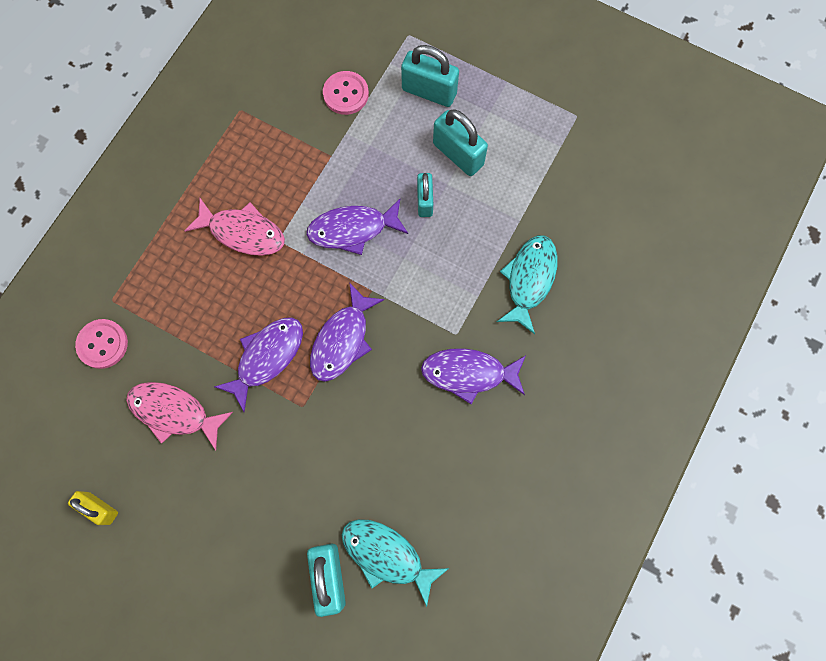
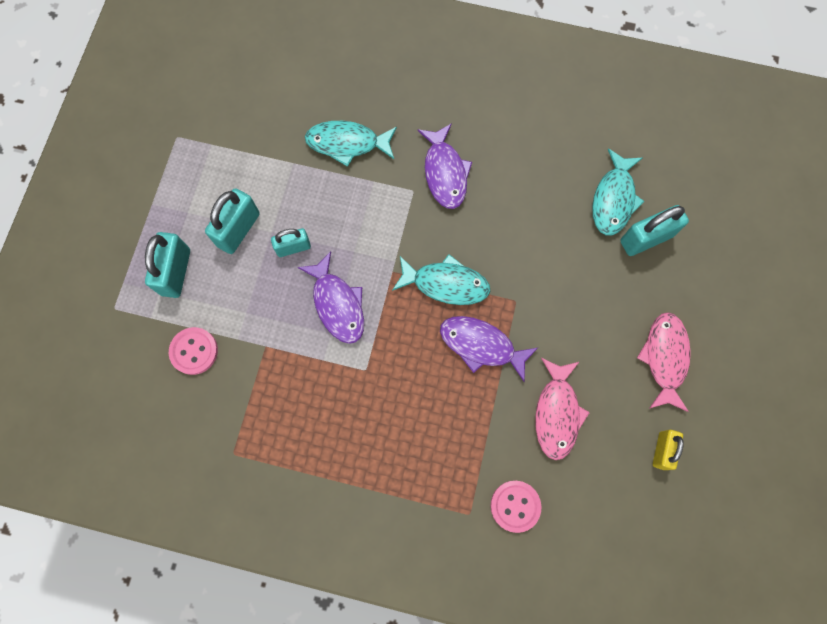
camera: 105 degrees left, 0 degrees up
(243, 232) = (366, 407): pink fish -> pink fish (664, 358)
(342, 340) = (446, 283): purple fish -> turquoise fish

